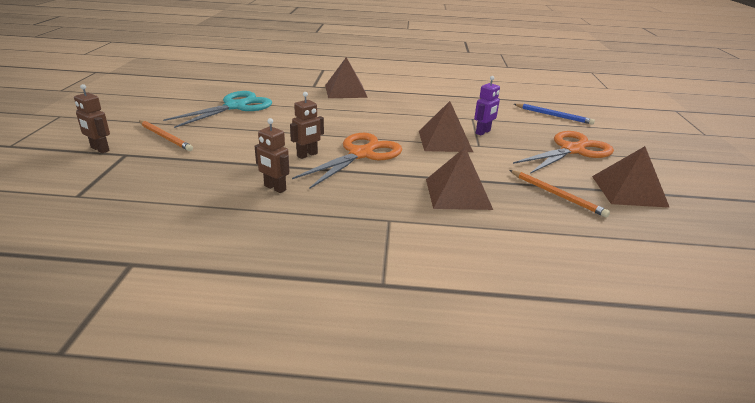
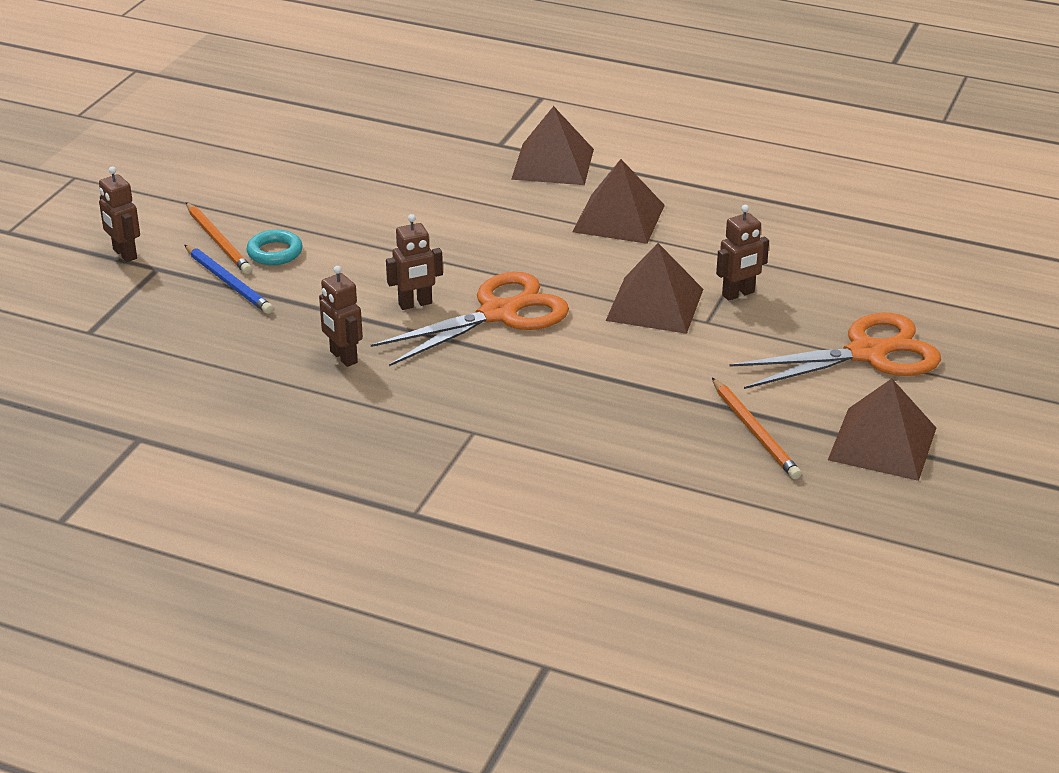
camera: 20 degrees right, 5 degrees up
(205, 139) = (275, 252): none -> turquoise ring
(236, 106) = (344, 184): turquoise scissors -> none
(458, 194) = (601, 406): brown pyramid -> brown pyramid (619, 218)
(483, 132) = (738, 294): purple robot -> brown robot
(553, 115) = (912, 271): blue pencil -> blue pencil (229, 282)

